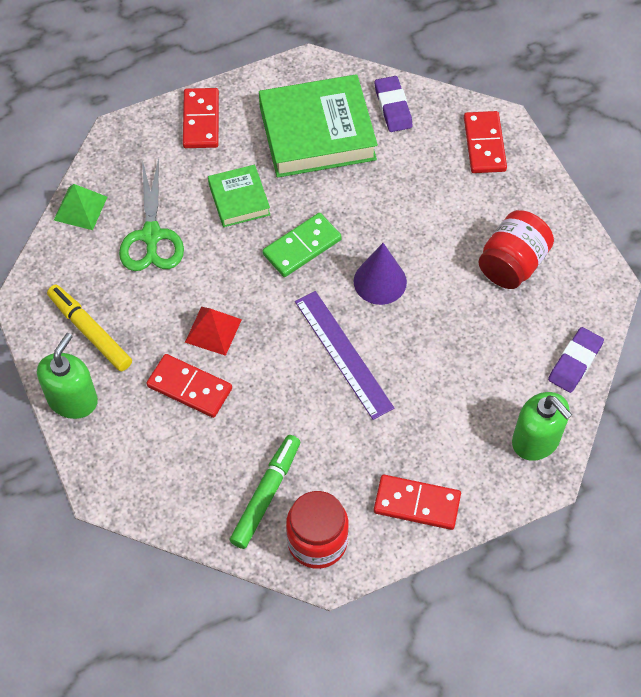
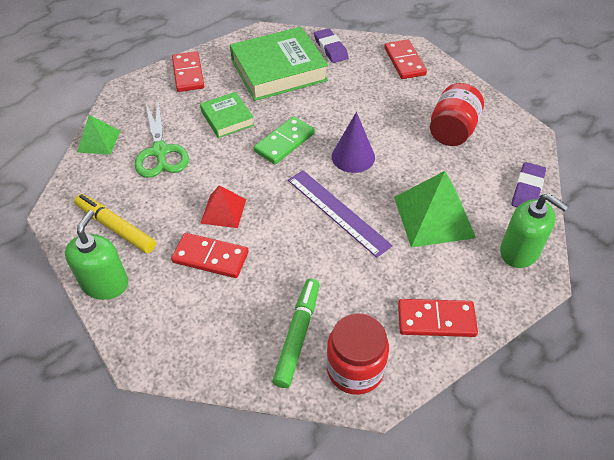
camera: 10 degrees left, 10 degrees down
(452, 379) = (434, 217): none -> green pyramid

